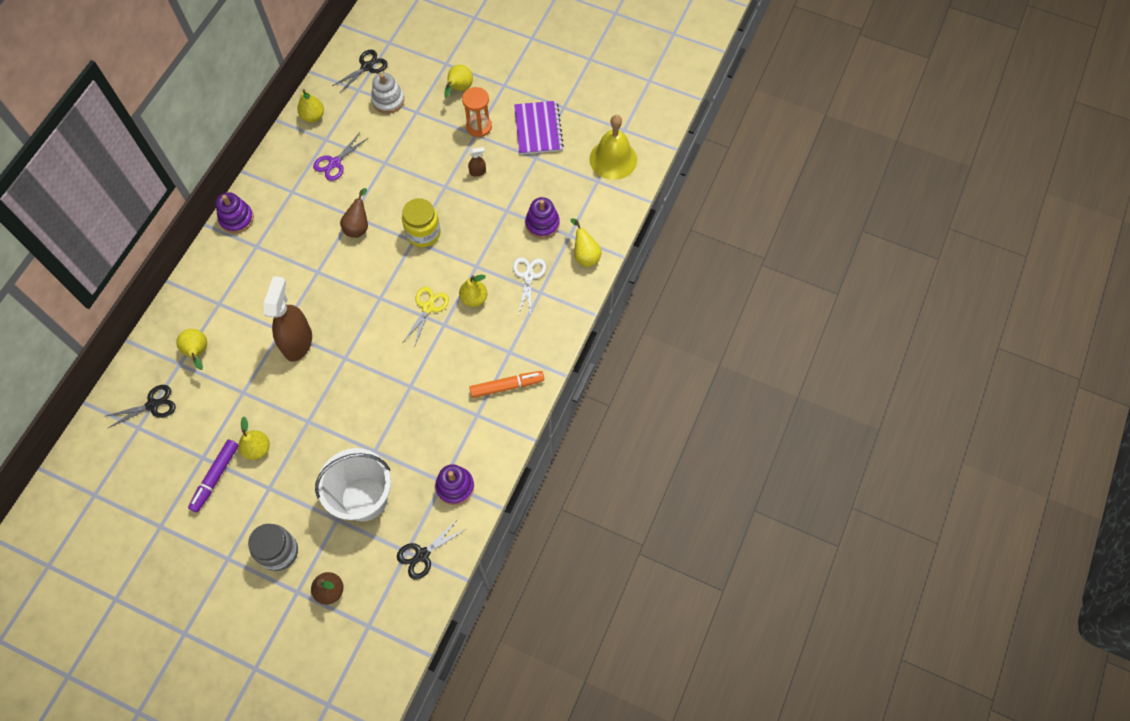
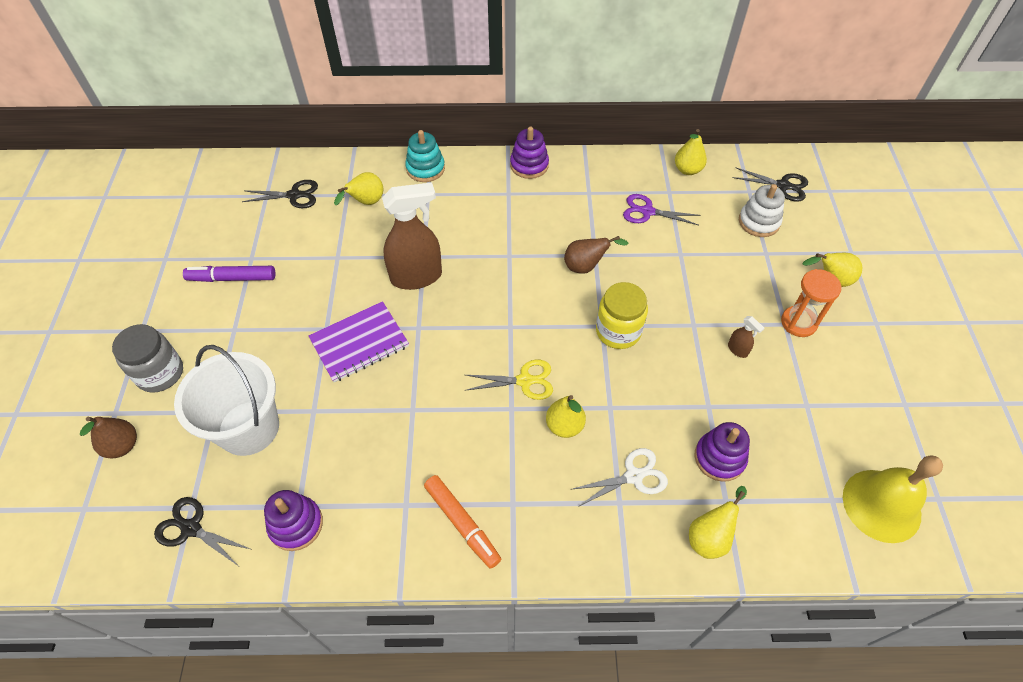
camera: 65 degrees right, 10 degrees down
(153, 405) = (294, 195): black scissors -> black scissors turned 45 degrees counterclockwise
(189, 295) = (425, 168): none -> turquoise stacking toy
(257, 449) = (276, 299): yellow pear -> none
(538, 129) = (849, 389): purple notebook -> purple notebook (359, 343)

